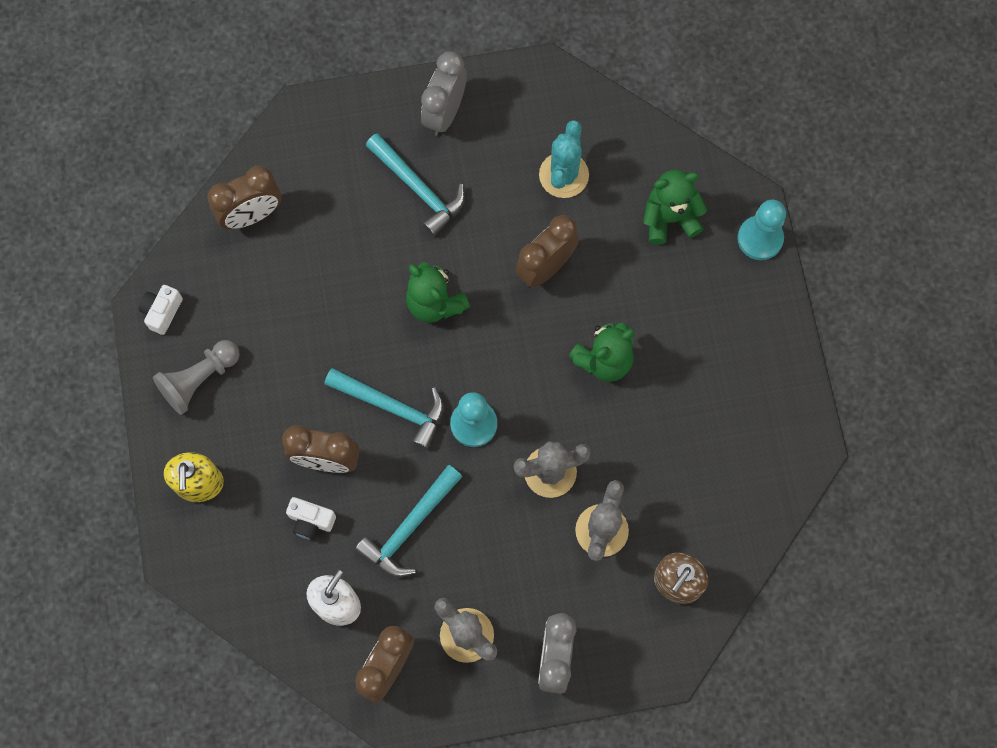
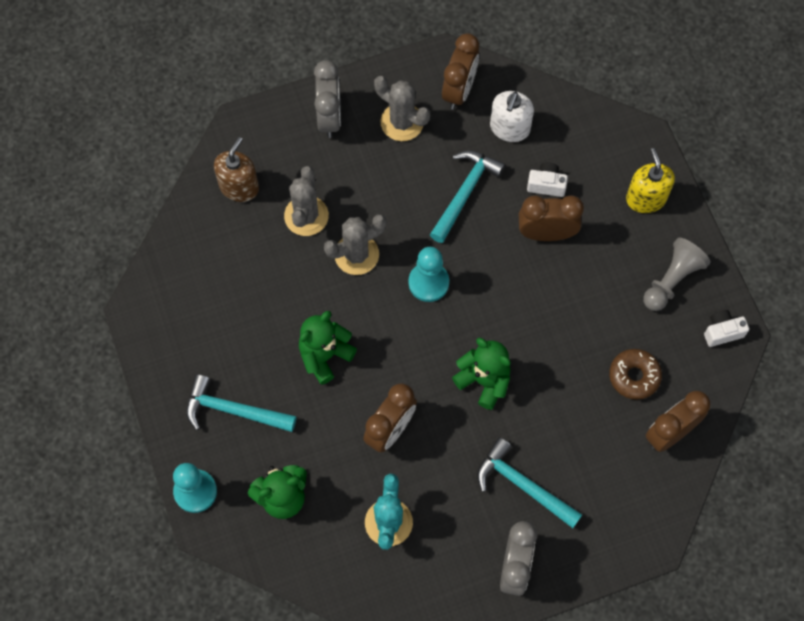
camera: 170 degrees right, 5 degrees down
(162, 312) = (722, 332): white camera -> white camera turned 120 degrees counterclockwise
(272, 280) = (634, 376): none -> brown donut
(392, 407) = (501, 285): turquoise hammer -> turquoise hammer (233, 410)

